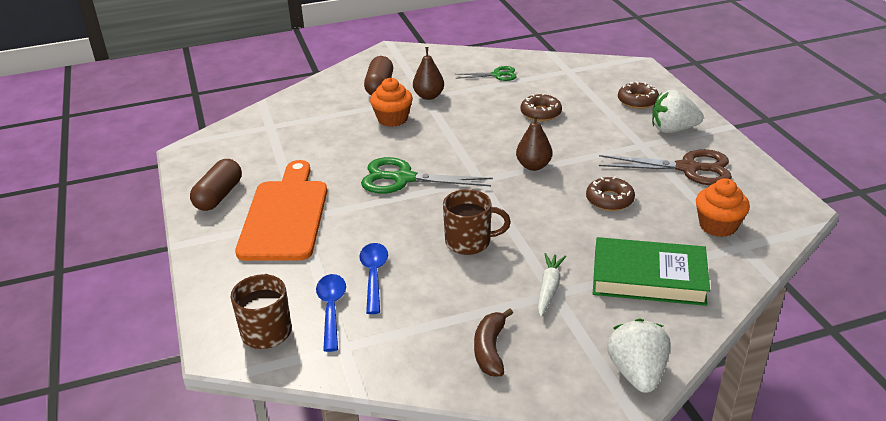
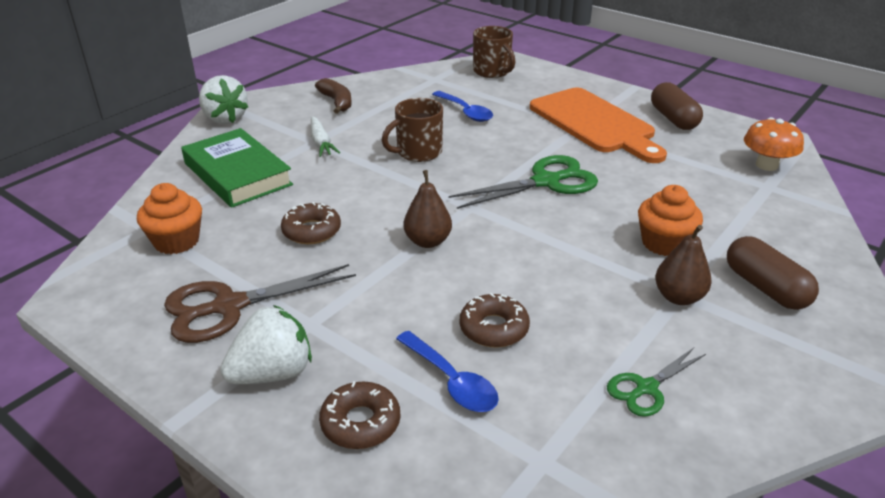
camera: 145 degrees right, 0 degrees up
(240, 138) = (766, 165): none -> orange mushroom
(331, 309) = (468, 90): blue spoon -> blue spoon (451, 381)
(648, 278) = (238, 174): green book -> green book turned 75 degrees clockwise

